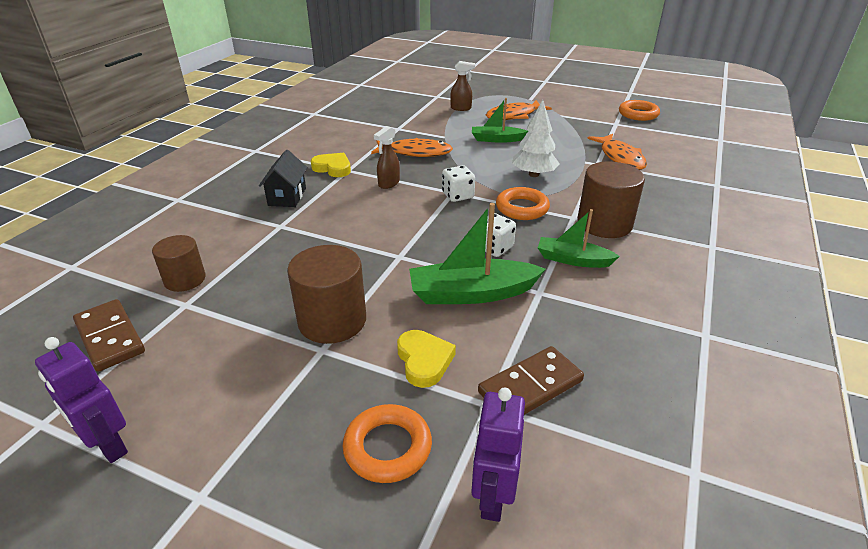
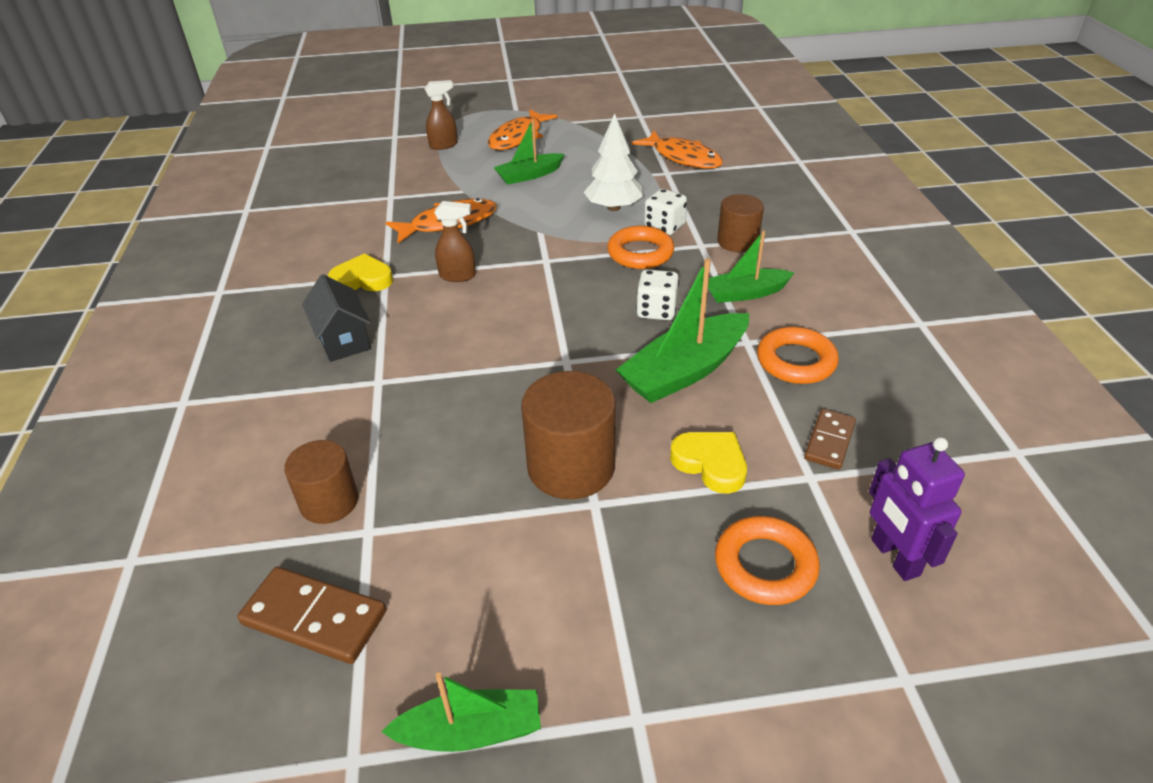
camera: 30 degrees left, 5 degrees up
(108, 445) = (471, 731): purple robot -> green boat
(388, 183) = (458, 276): brown spray bottle -> brown spray bottle turned 90 degrees counterclockwise
(457, 195) = (556, 262): white dice -> white dice (664, 227)
(530, 386) = (829, 441): brown domino -> brown domino, size x0.65
(604, 224) = (737, 242): brown cylinder -> brown cylinder, size x0.64
(638, 114) = (652, 97): orange ring -> orange ring (796, 361)

